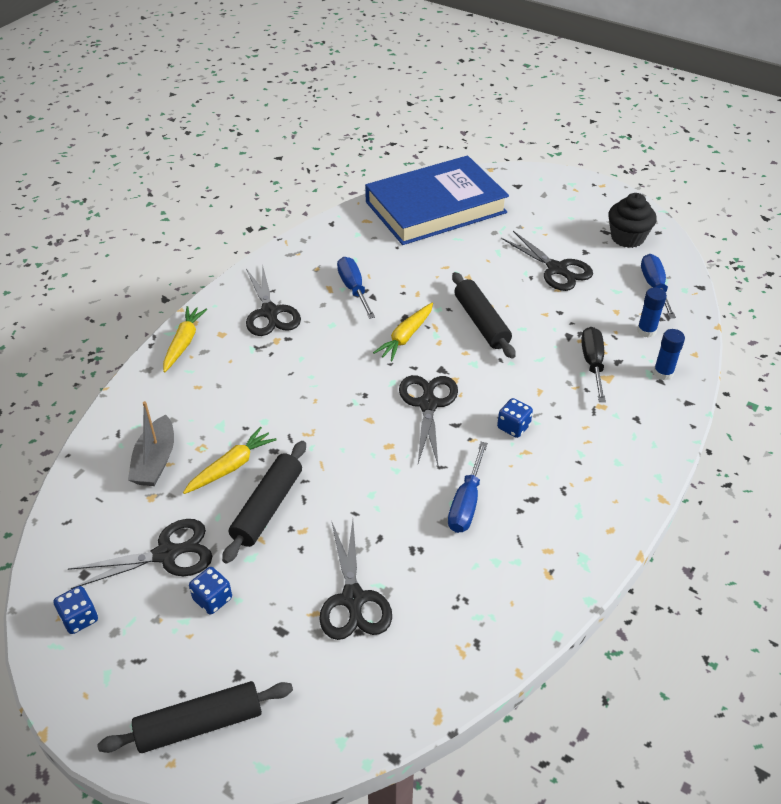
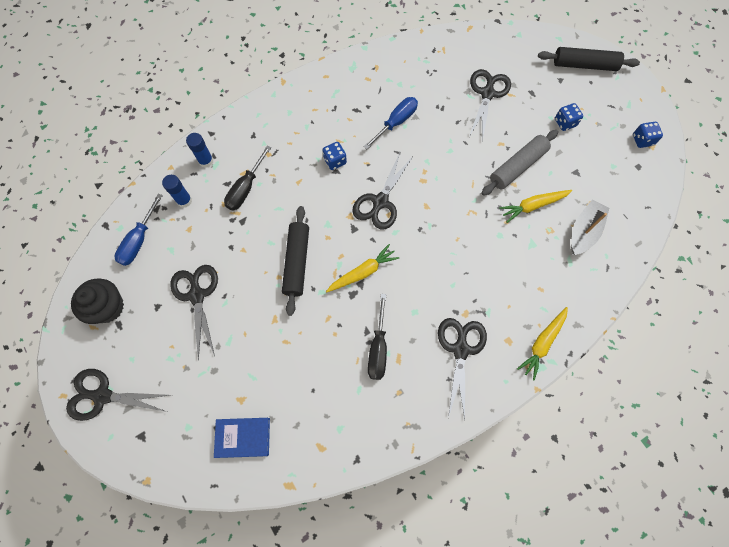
camera: 155 degrees left, 25 degrees up
(167, 554) = (586, 160): black scissors -> black scissors (102, 395)
(267, 507) = (517, 167): black rolling pin -> grey rolling pin
(354, 289) = (378, 348): blue screwdriver -> black screwdriver
(435, 207) = (243, 437): blue book -> blue book, size x0.41

